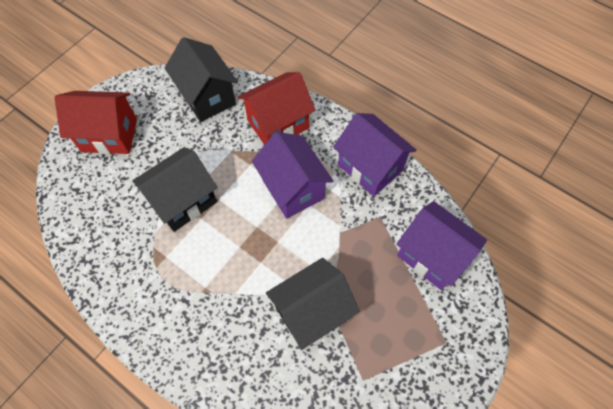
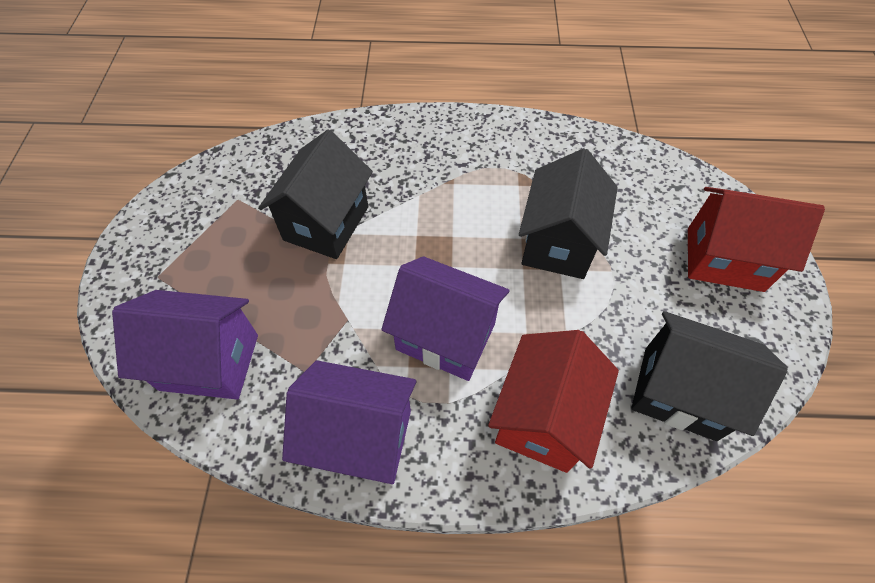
camera: 145 degrees right, 5 degrees down
(109, 135) = (724, 259): red house -> red house turned 45 degrees clockwise

